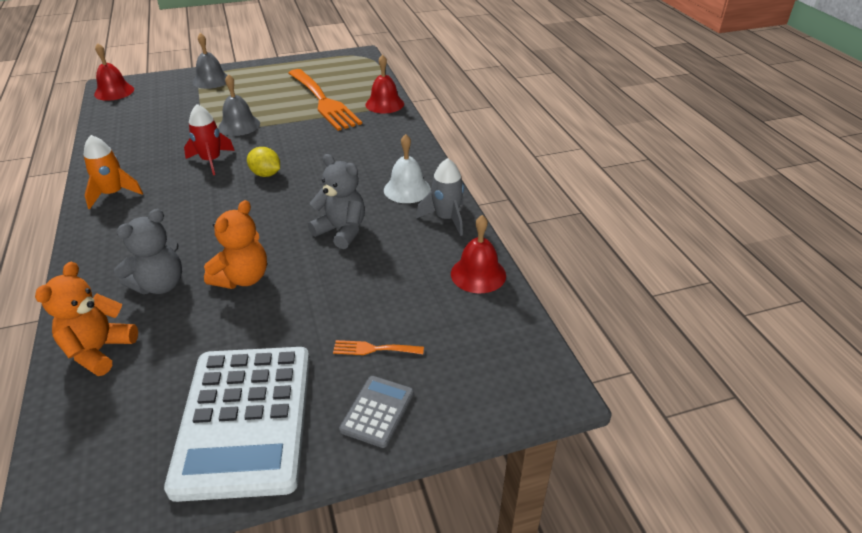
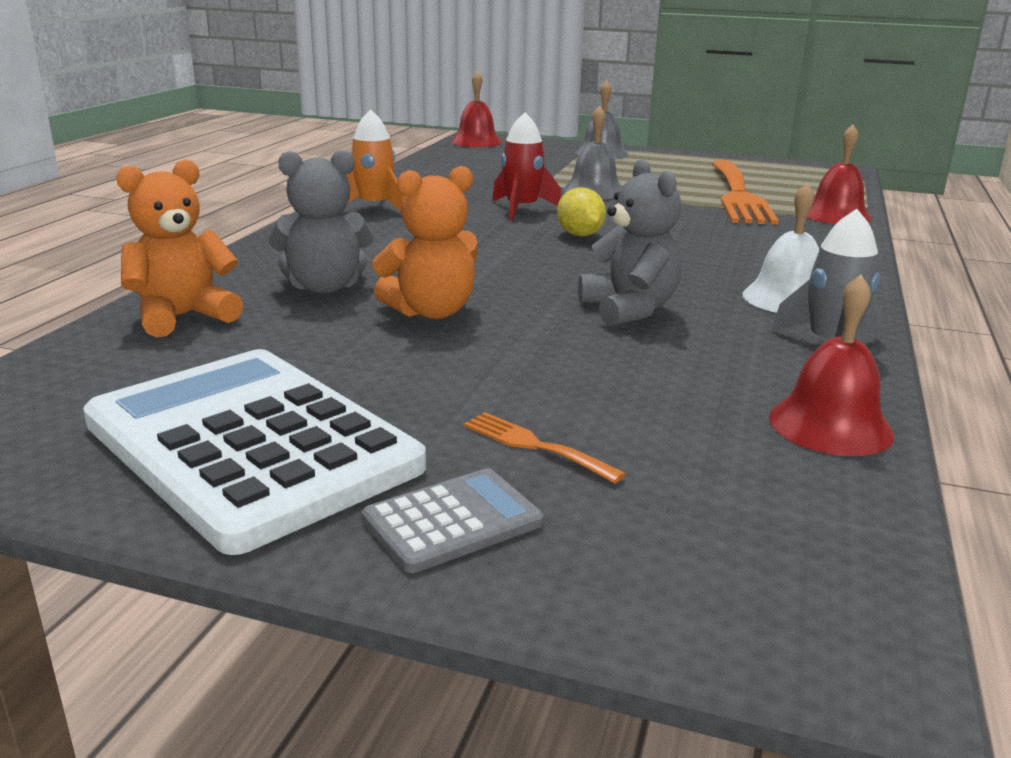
camera: 35 degrees right, 15 degrees down
(245, 420) = (251, 445): white calculator -> white calculator turned 105 degrees clockwise

